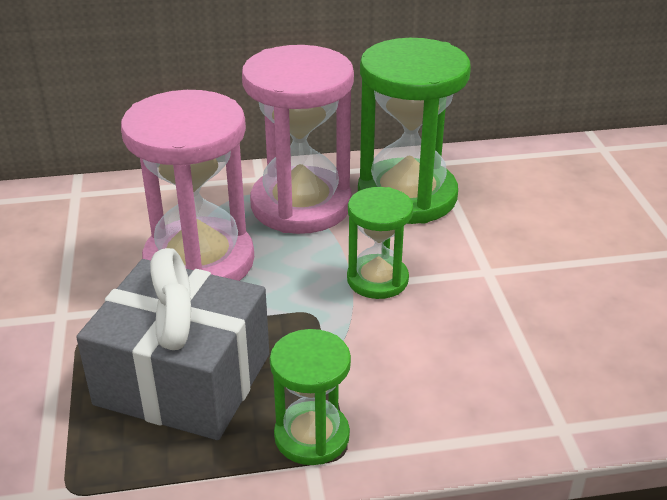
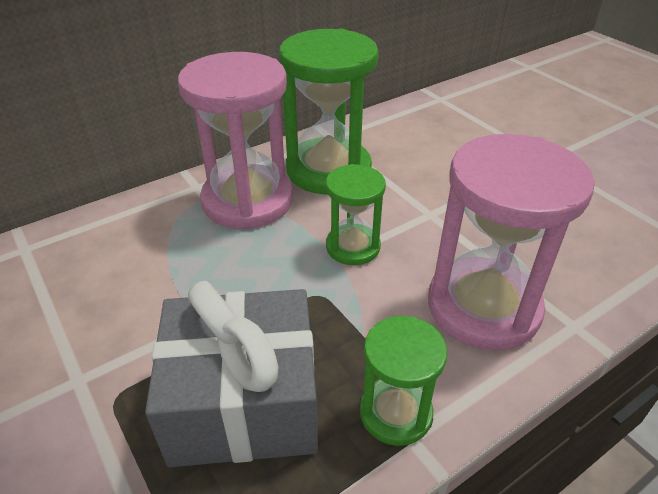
camera: 25 degrees left, 5 degrees up
(199, 261) = (188, 278): pink hourglass -> pink hourglass (483, 307)

